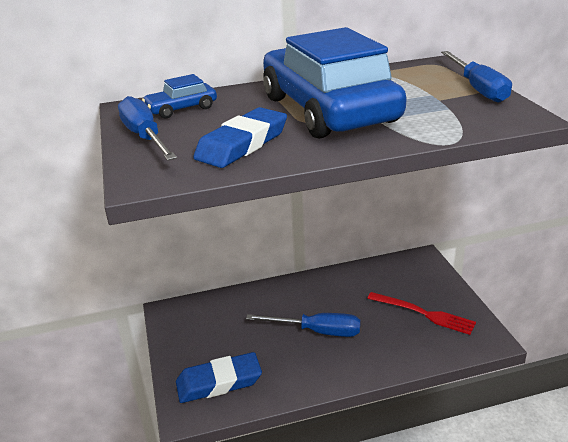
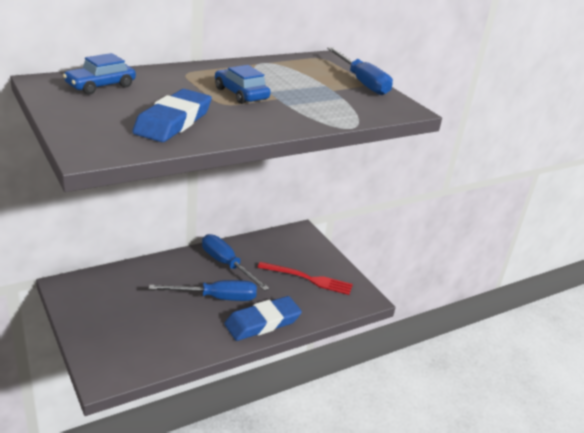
camera: 20 degrees left, 0 degrees up
(145, 137) = (75, 111): blue screwdriver -> blue screwdriver (226, 264)
(219, 382) = (131, 347): blue eraser -> blue eraser (262, 322)
(328, 110) = (241, 94): blue car -> blue car, size x0.41

